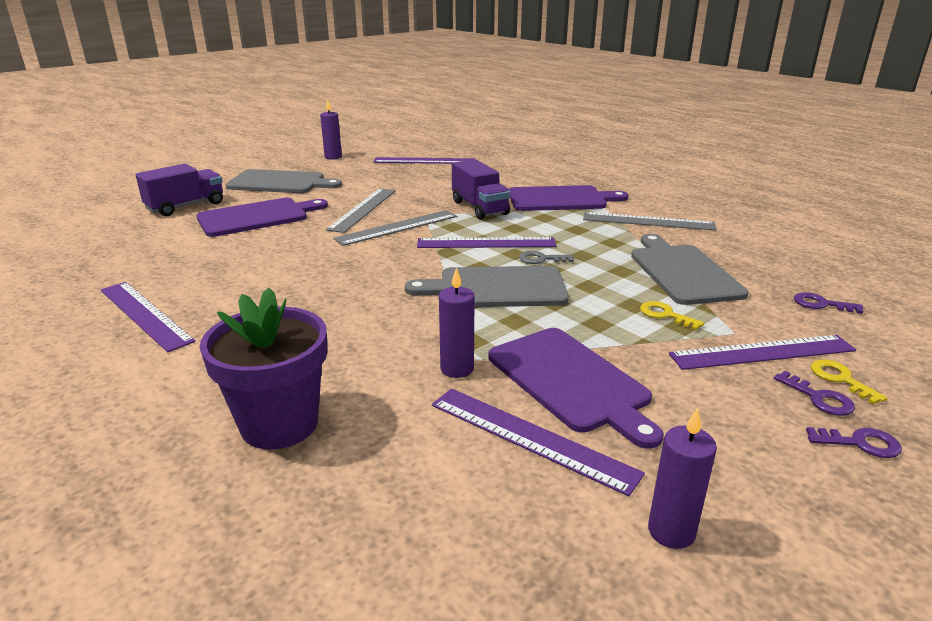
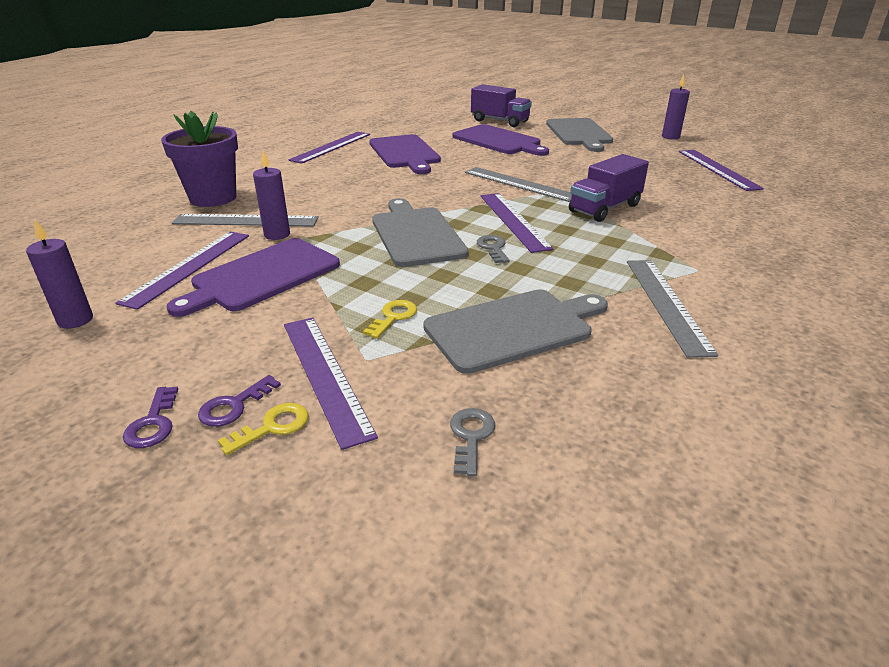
camera: 75 degrees right, 5 degrees up
(363, 209) = (549, 167): grey ruler -> grey ruler (246, 220)
(560, 199) = (683, 245): purple cutting board -> purple cutting board (405, 153)
(821, 304) = (471, 436): purple key -> grey key

